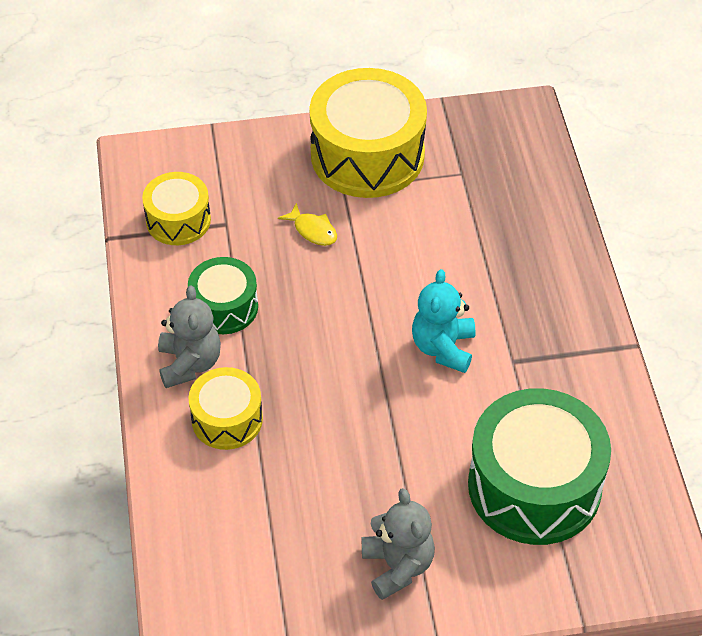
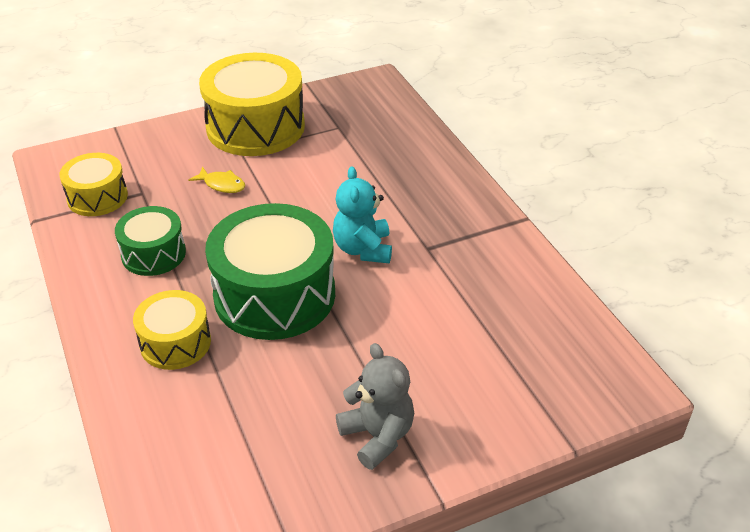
camera: 15 degrees left, 10 degrees down
(189, 363) = (129, 304): grey teddy bear -> none
(534, 486) = (483, 340): green drum -> green drum (274, 295)

